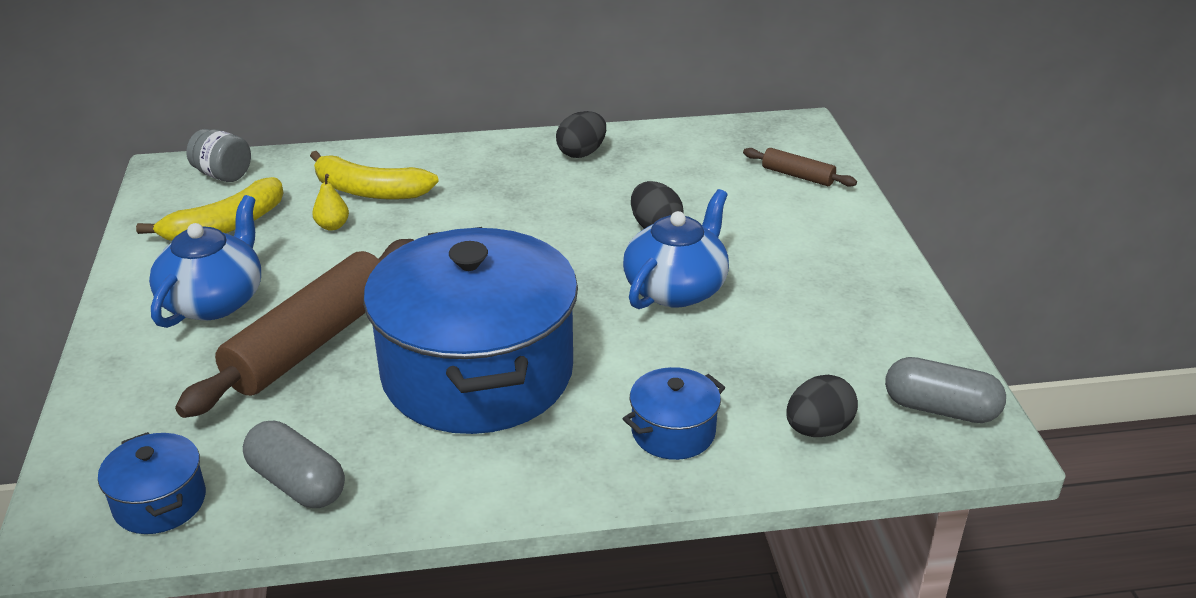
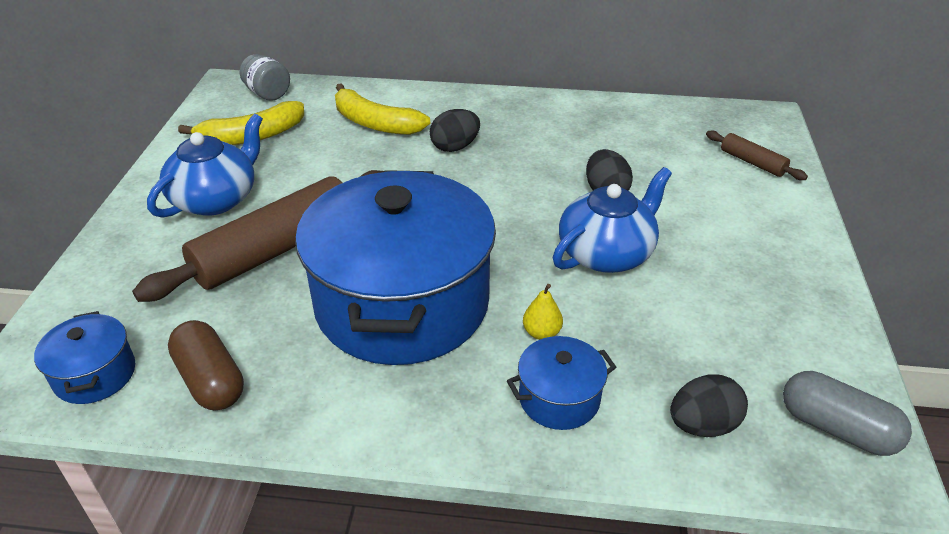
camera: 15 degrees right, 5 degrees up
(297, 483) = (210, 380): grey capsule -> brown capsule
(332, 226) = (334, 149): yellow pear -> yellow pear (541, 333)
(581, 153) = (562, 115): black egg -> black egg (455, 147)

